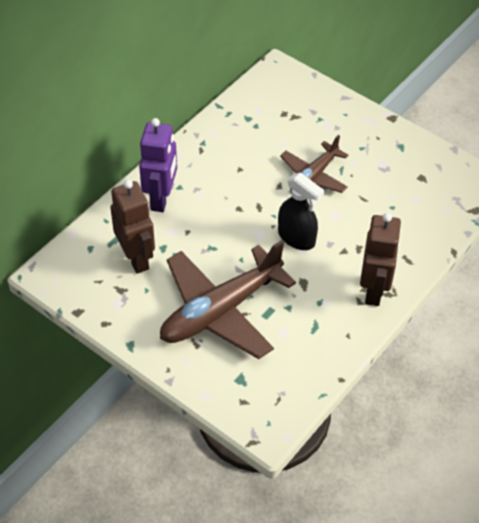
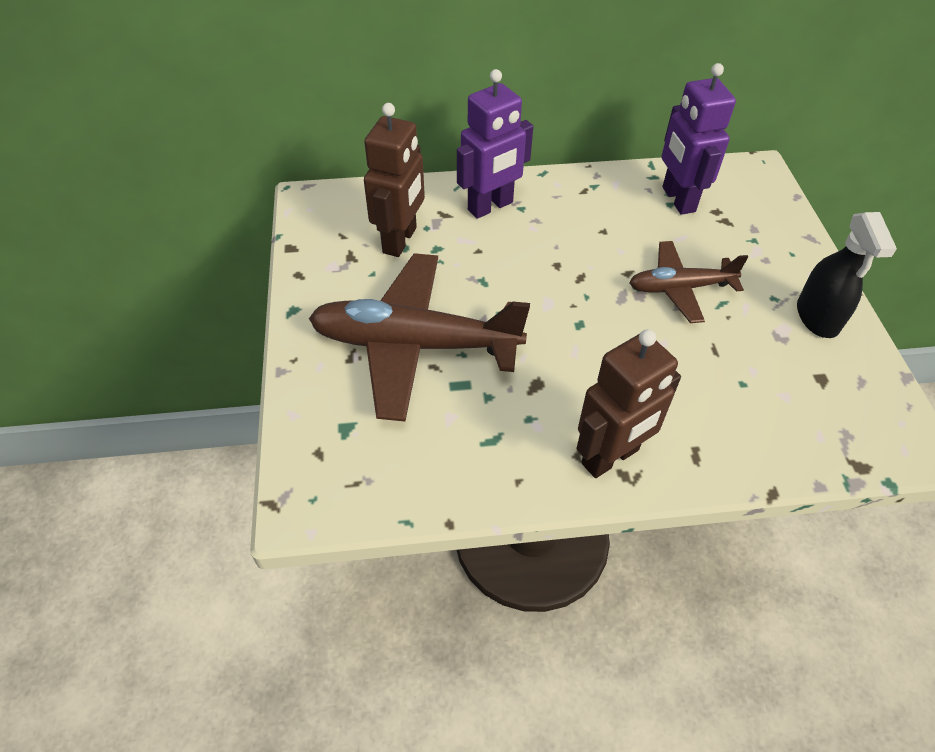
camera: 45 degrees right, 0 degrees up
(257, 120) = (677, 199): none -> purple robot
(297, 238) = (585, 334): black spray bottle -> black spray bottle (817, 317)

